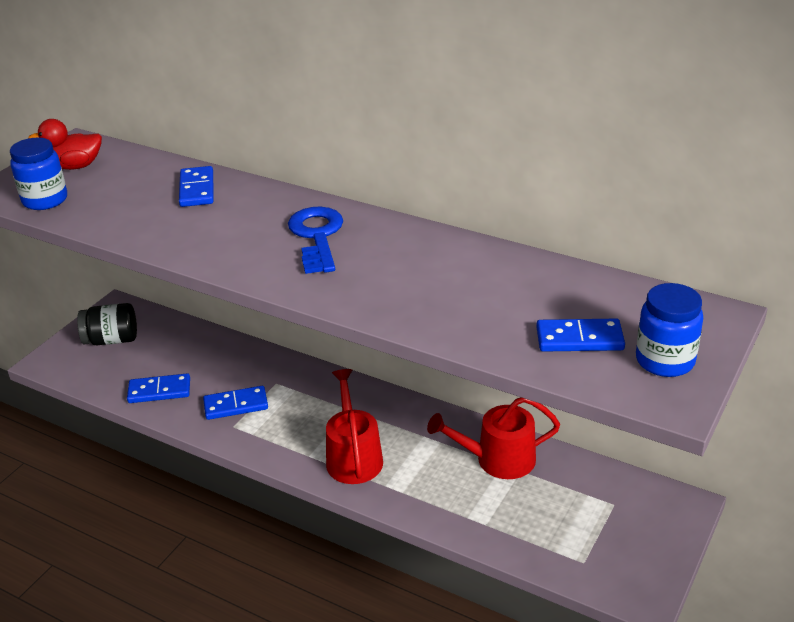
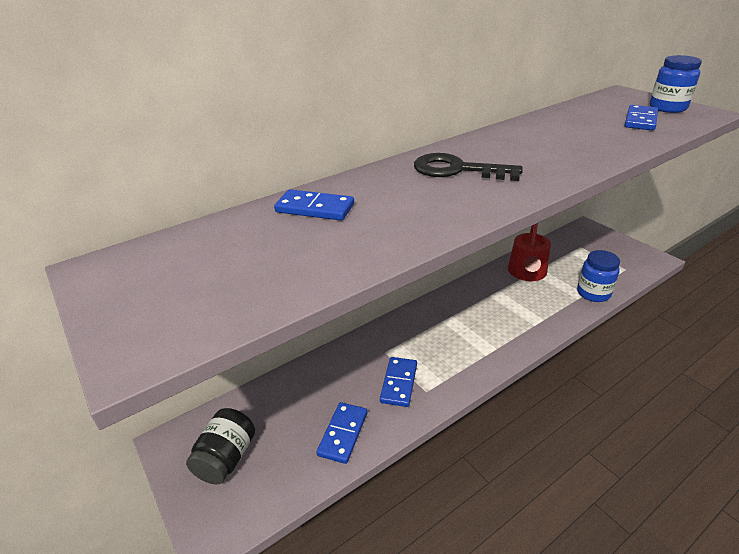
camera: 65 degrees left, 0 degrees up
(45, 200) = (220, 309): blue jar -> blue jar (593, 293)
(75, 166) = (157, 276): red duck -> none
(317, 236) = (457, 170): blue key -> black key
(353, 457) = (498, 332): red watering can -> none

